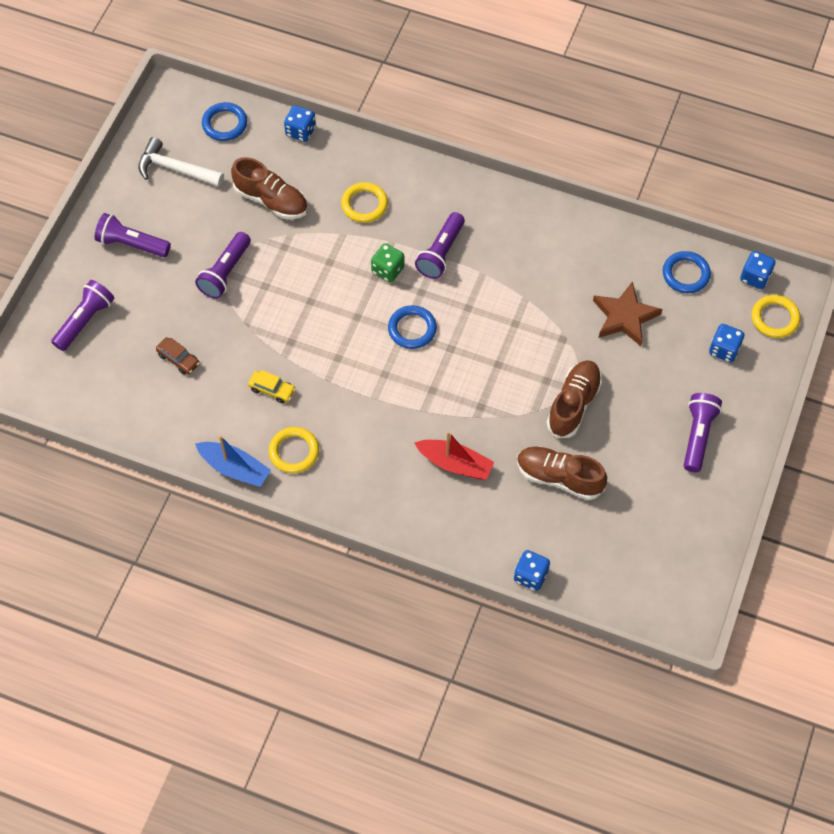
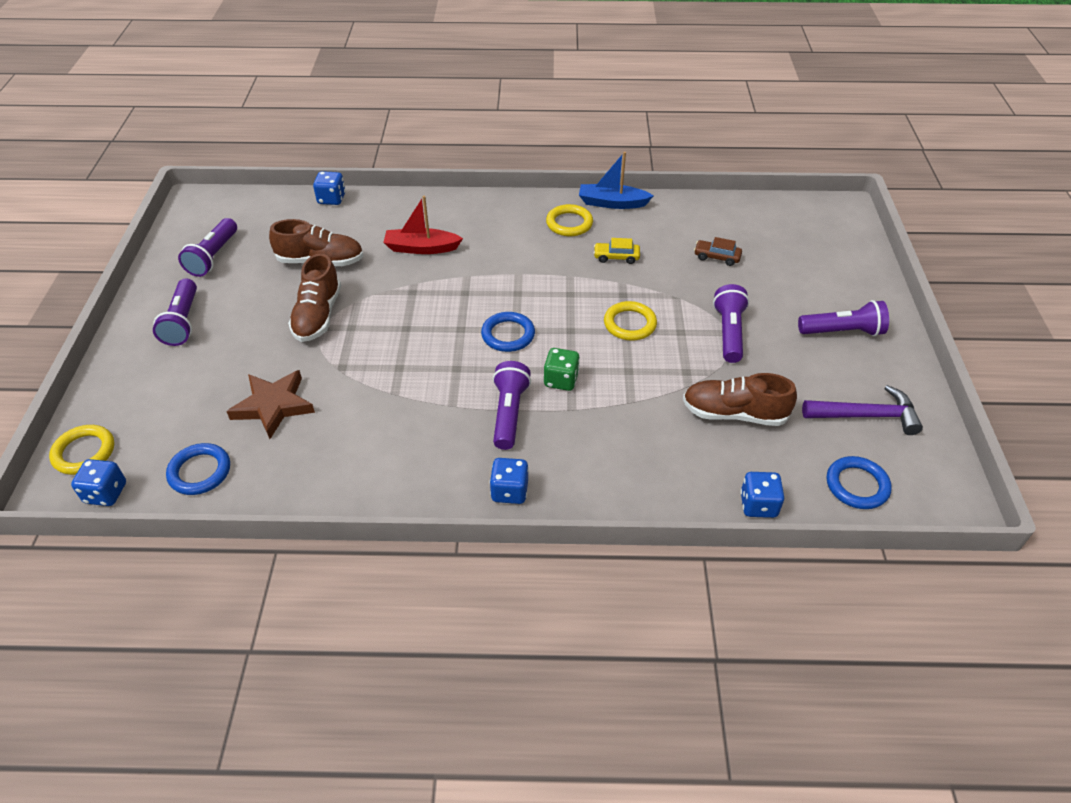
camera: 160 degrees right, 15 degrees down
(85, 321) = (824, 262): purple flashlight -> purple flashlight (213, 257)
(176, 169) = (866, 416): white hammer -> purple hammer
(364, 204) = (625, 440): yellow ring -> yellow ring (630, 324)
(724, 350) = (151, 403): blue dice -> blue dice (509, 491)

